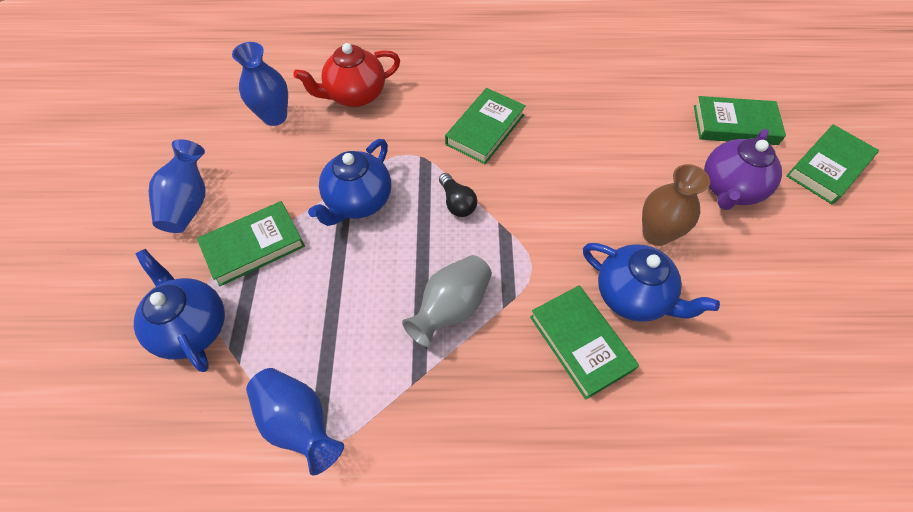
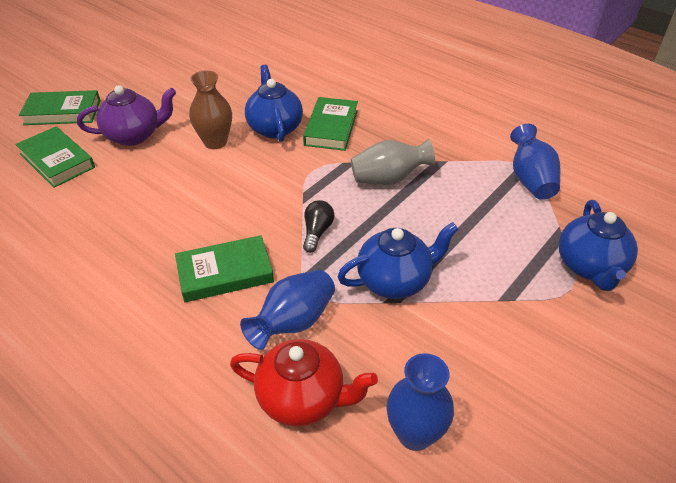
camera: 140 degrees left, 15 degrees down
(189, 203) = (563, 380): blue vase -> blue vase (293, 322)
(254, 246) = (512, 298): green book -> none

